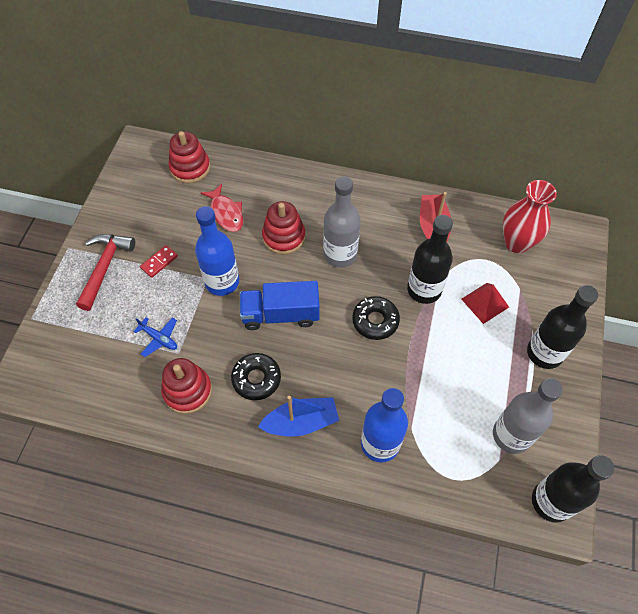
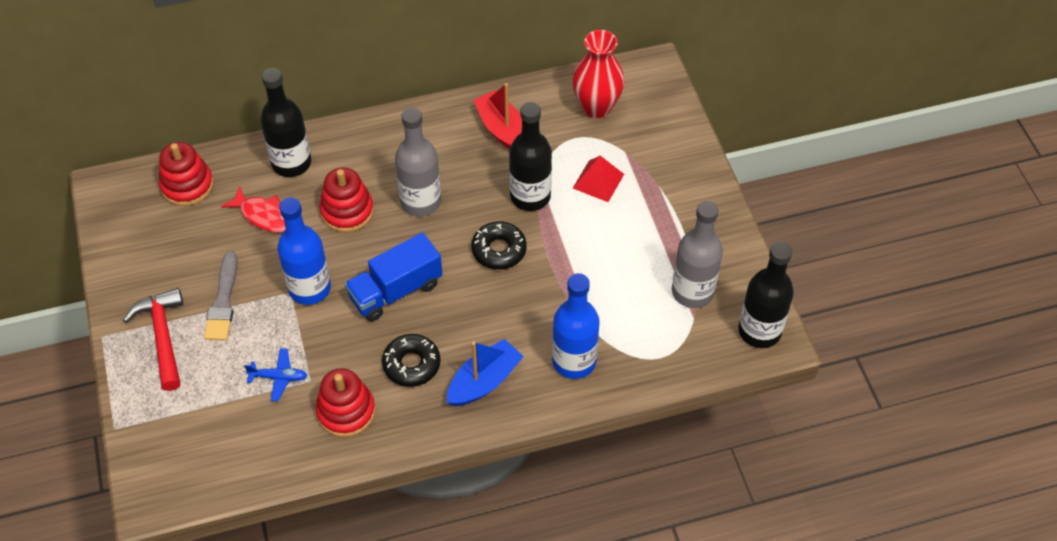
camera: 30 degrees left, 5 degrees down
(159, 262) = (223, 301): red domino -> grey brush
(544, 353) = (682, 202): black bottle -> black bottle (291, 163)

